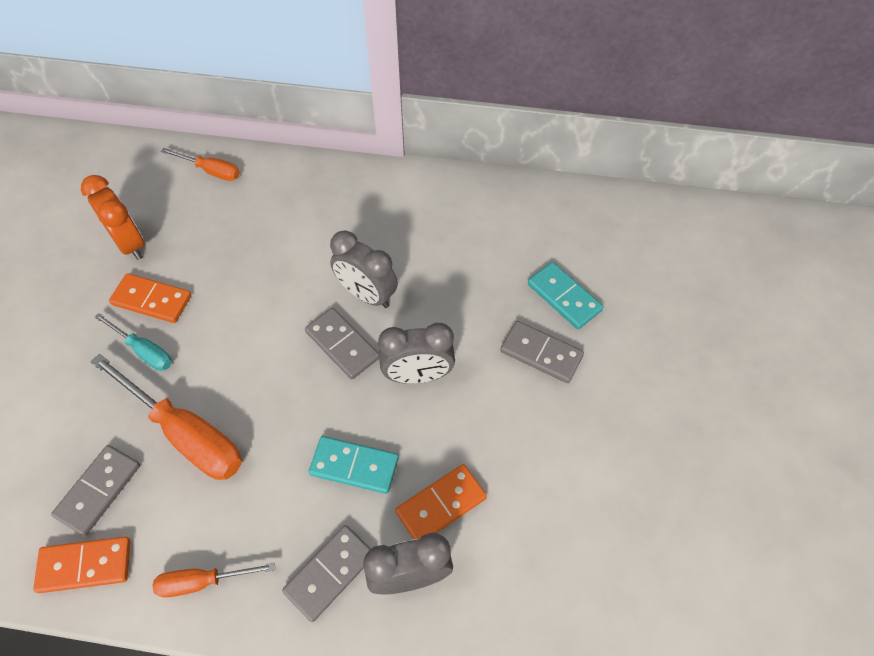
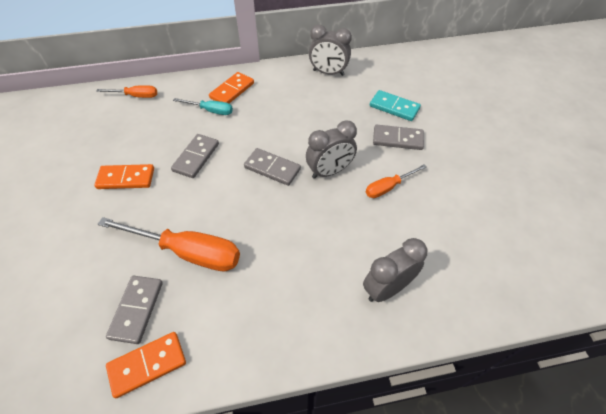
camera: 20 degrees left, 5 degrees down
(130, 243) = (95, 150): orange clock -> none
(144, 351) = (133, 210): turquoise screwdriver -> turquoise screwdriver (211, 111)
(203, 581) = (244, 343): orange screwdriver -> orange screwdriver (388, 187)
(329, 573) = (333, 305): grey domino -> grey domino (196, 157)
(354, 466) = (316, 235): turquoise domino -> none
(367, 294) = (274, 137): grey clock -> grey clock (328, 73)
(441, 505) = (383, 239): orange domino -> orange domino (232, 90)

